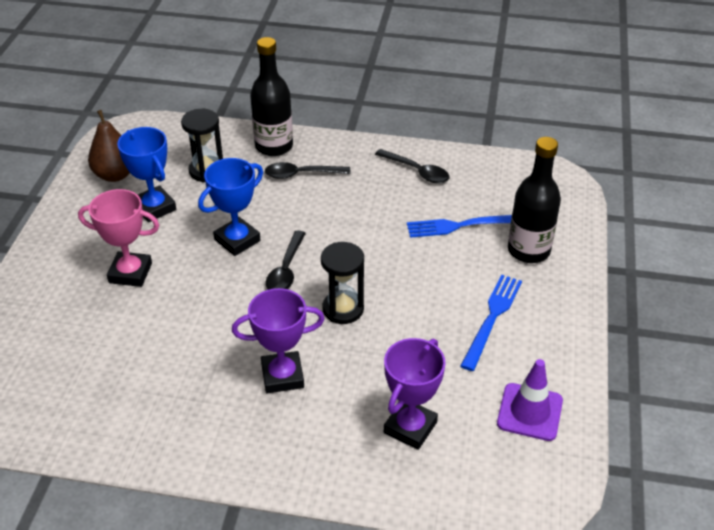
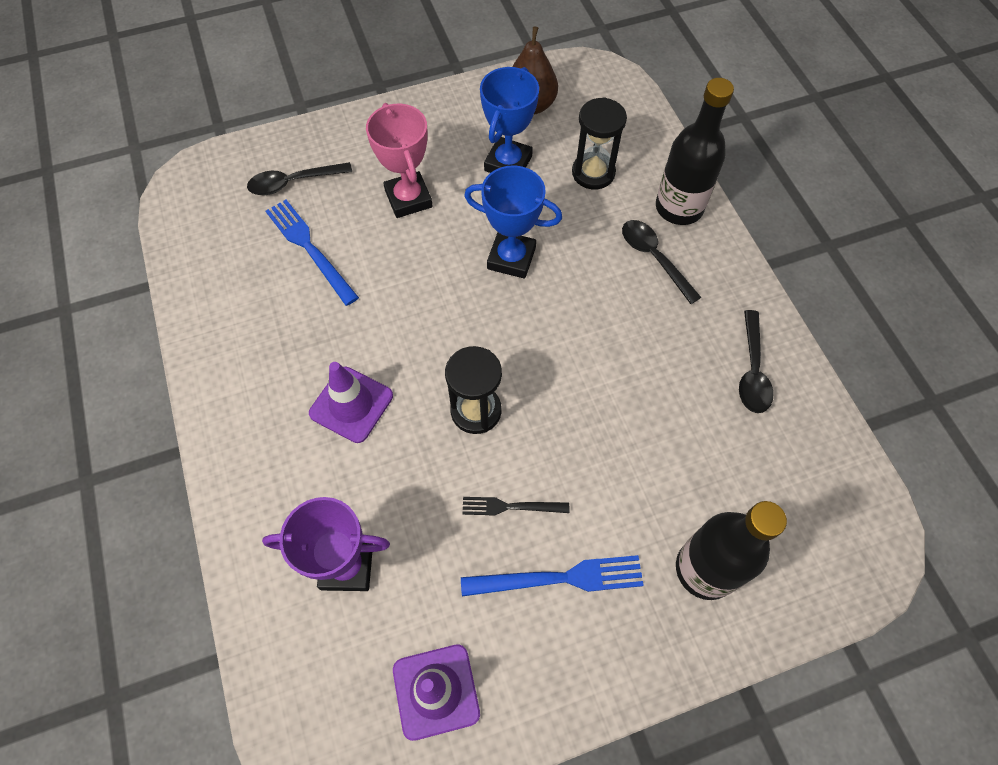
camera: 60 degrees right, 20 degrees up
(282, 376) = (351, 404): purple trophy -> purple traffic cone
(286, 269) = (499, 325): black spoon -> black spoon (294, 182)
(427, 321) = (511, 506): none -> black fork
(463, 225) = (694, 469): blue fork -> blue fork (310, 248)

